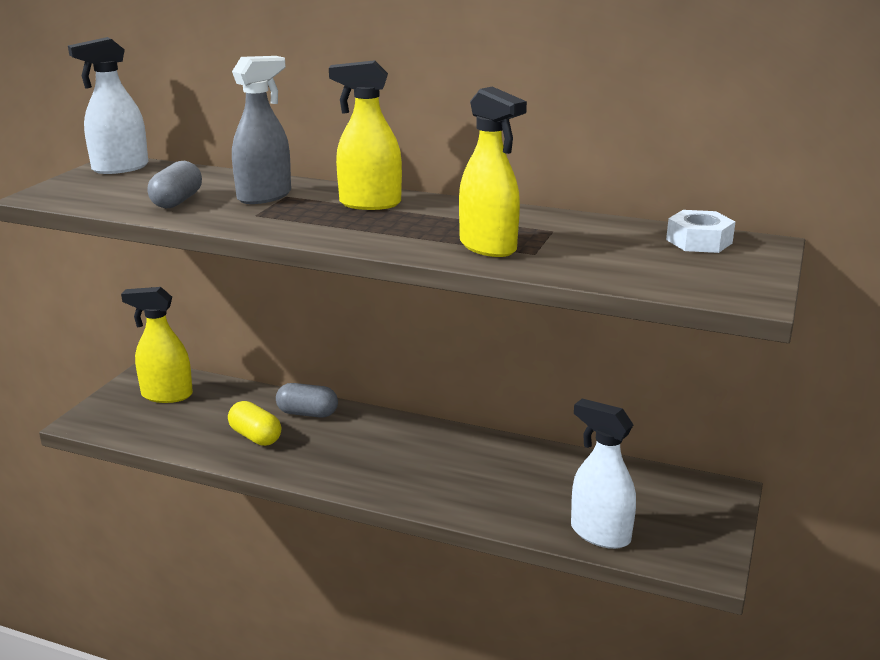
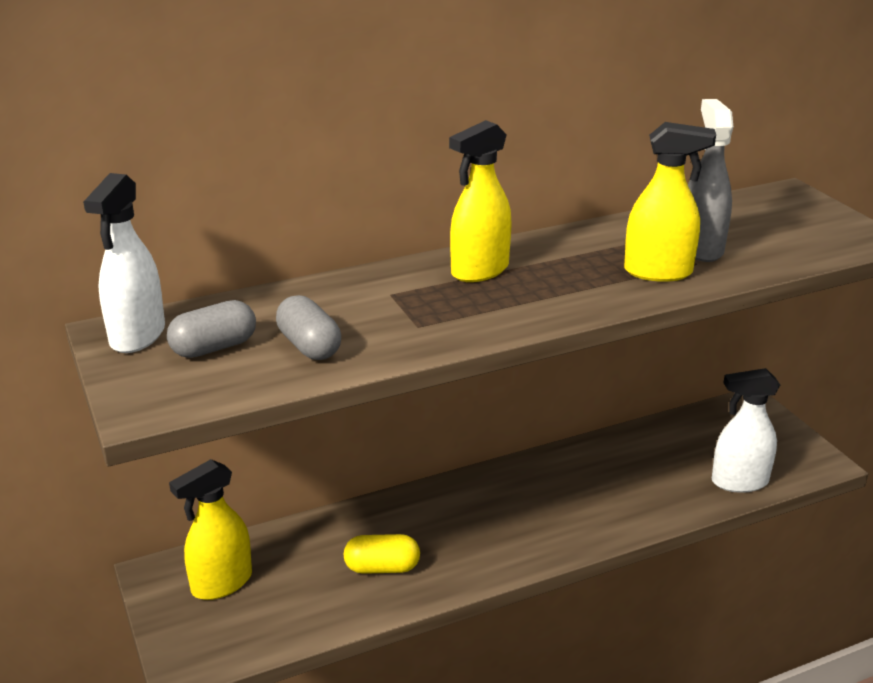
camera: 45 degrees left, 5 degrees up
(265, 196) = (374, 303): grey spray bottle -> grey spray bottle (701, 248)
(307, 413) = (386, 518): grey capsule -> grey capsule (214, 347)
(699, 241) = (756, 206): white nut -> none

